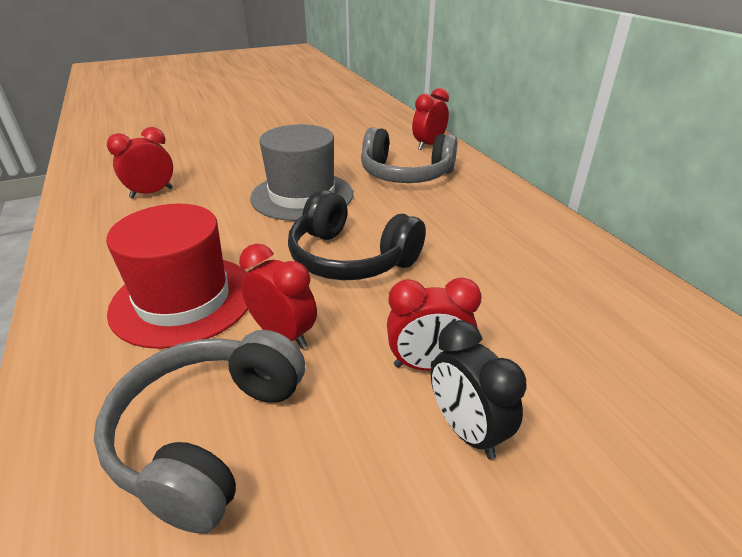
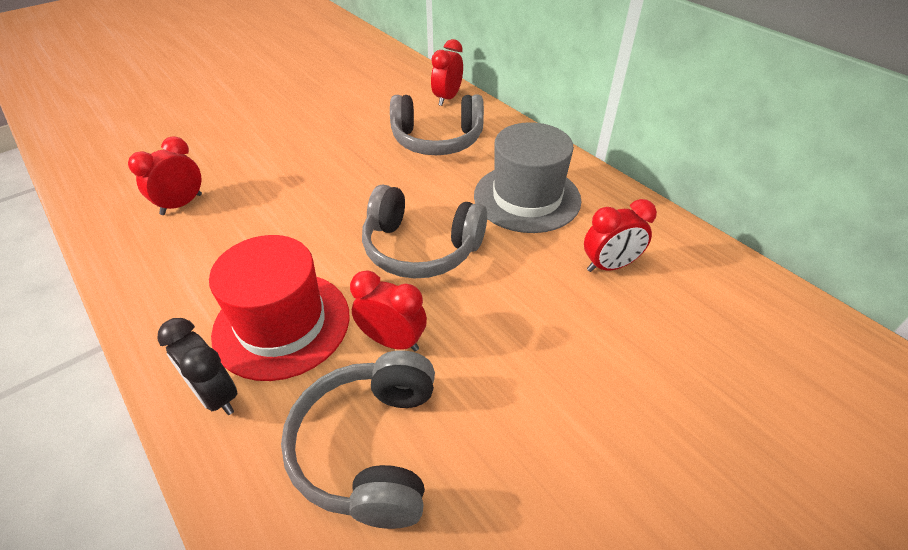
camera: 15 degrees left, 10 degrees up
(302, 196) = (344, 182): grey hat -> grey hat (527, 197)
(351, 258) = (421, 248): black headphones -> grey headphones
(428, 365) = (525, 343): red clock -> red clock (609, 266)
(466, 430) = (572, 393): black clock -> black clock (216, 395)

